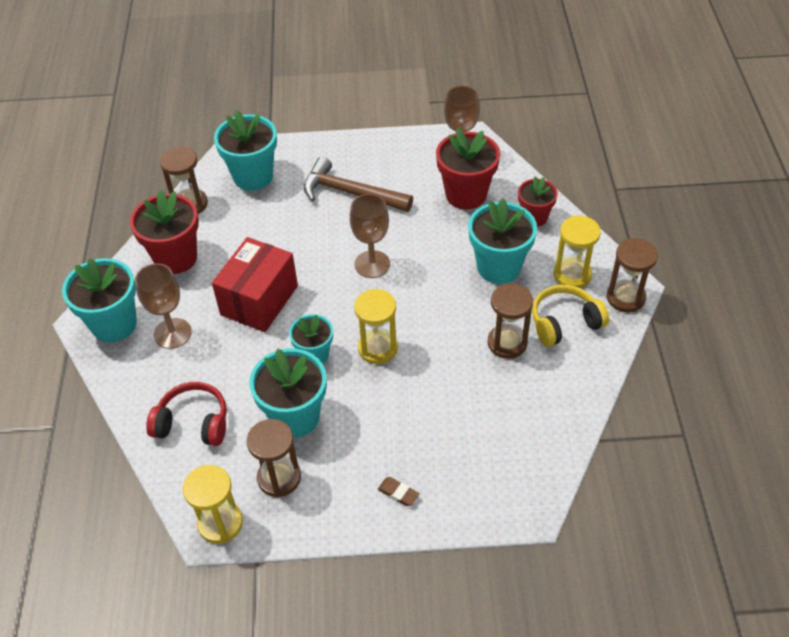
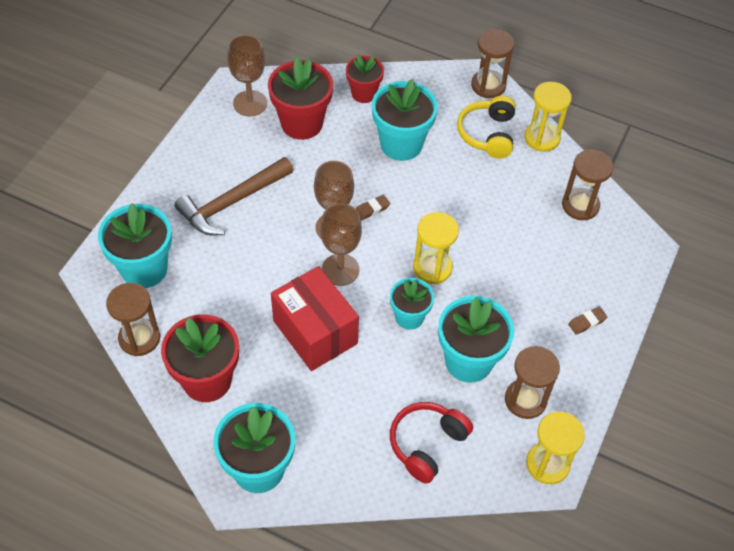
camera: 65 degrees left, 5 degrees up
(172, 333) = (307, 420): brown goblet -> brown goblet (340, 269)
(410, 280) = (372, 209): none -> brown eraser
(507, 343) = (484, 180): brown hourglass -> brown hourglass (580, 205)
(572, 275) = (443, 104): yellow hourglass -> yellow hourglass (542, 138)

